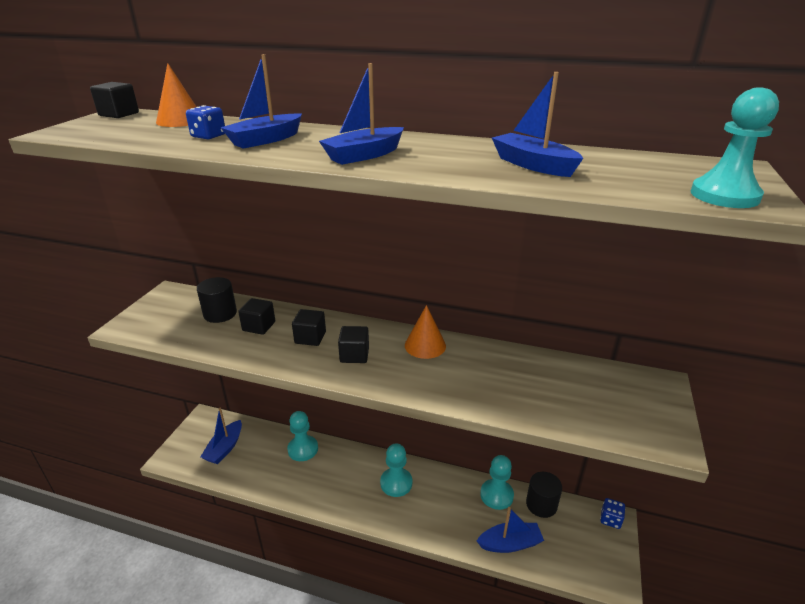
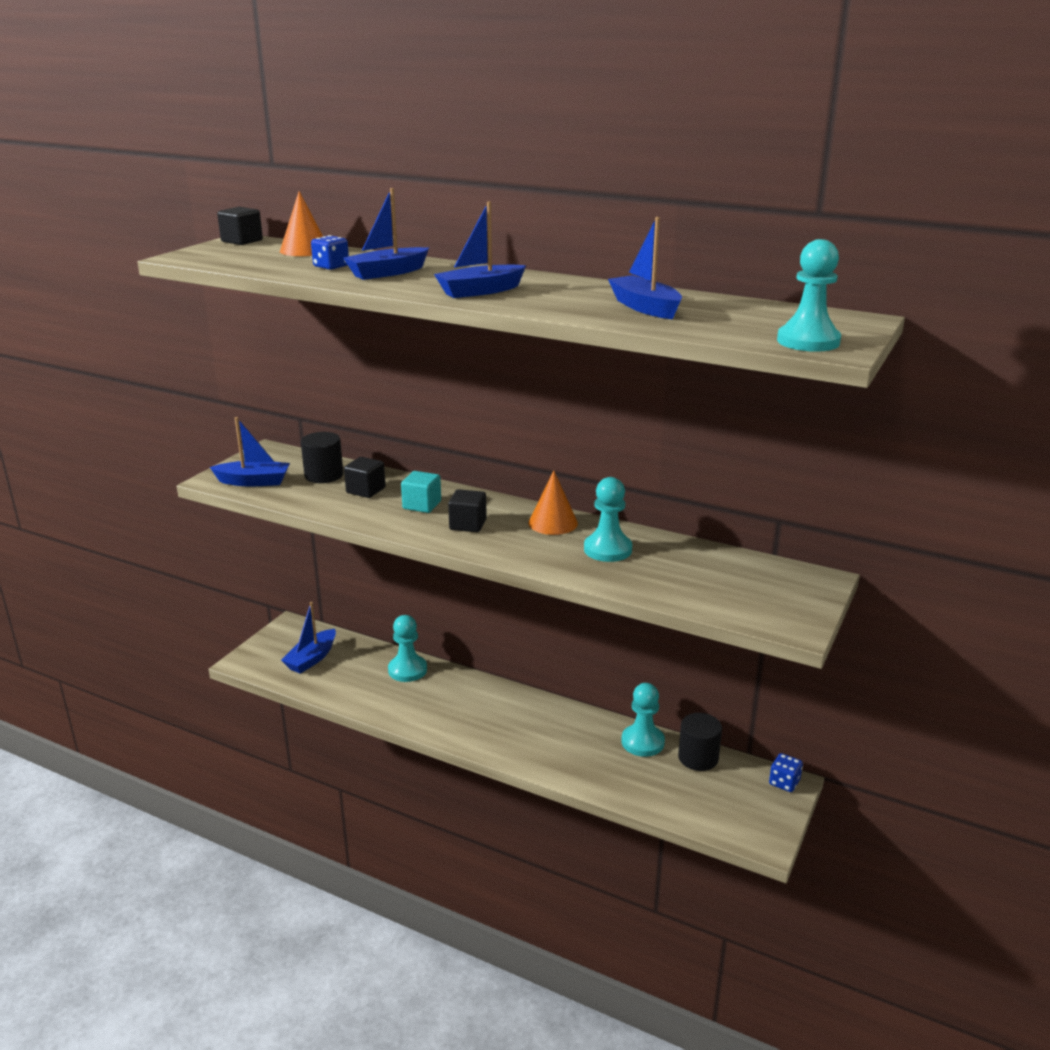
camera: 10 degrees right, 5 degrees down
(310, 338) = (422, 505): black cube -> turquoise cube
(396, 483) = (517, 716): turquoise pawn -> turquoise pawn (607, 549)
(510, 543) = (643, 789): blue boat -> blue boat (254, 482)

